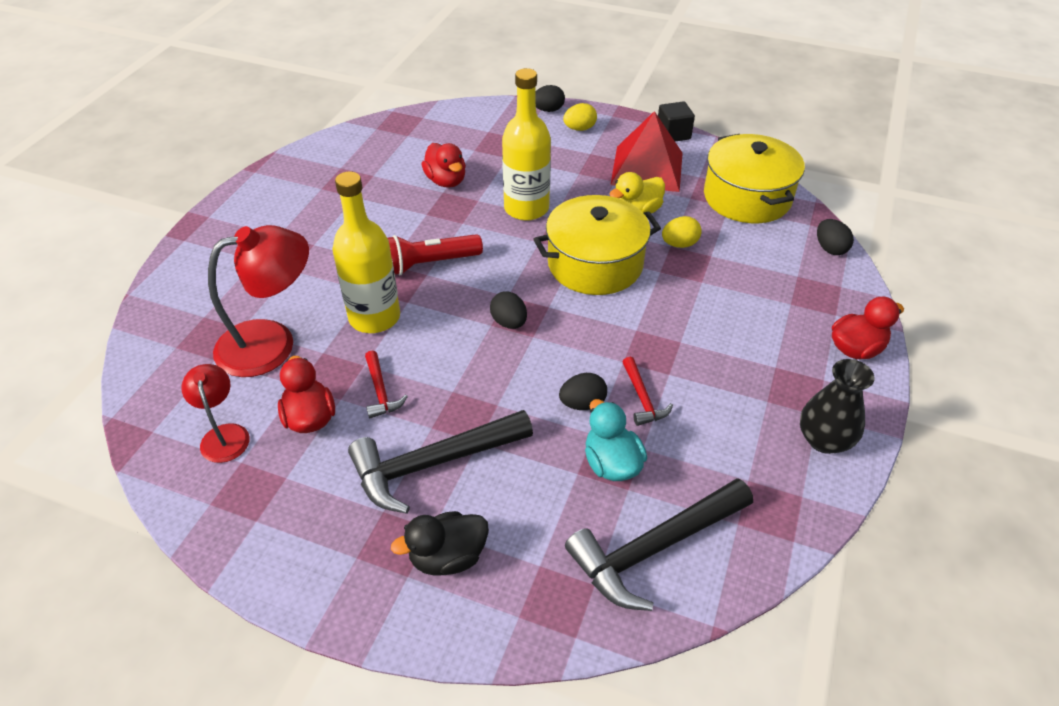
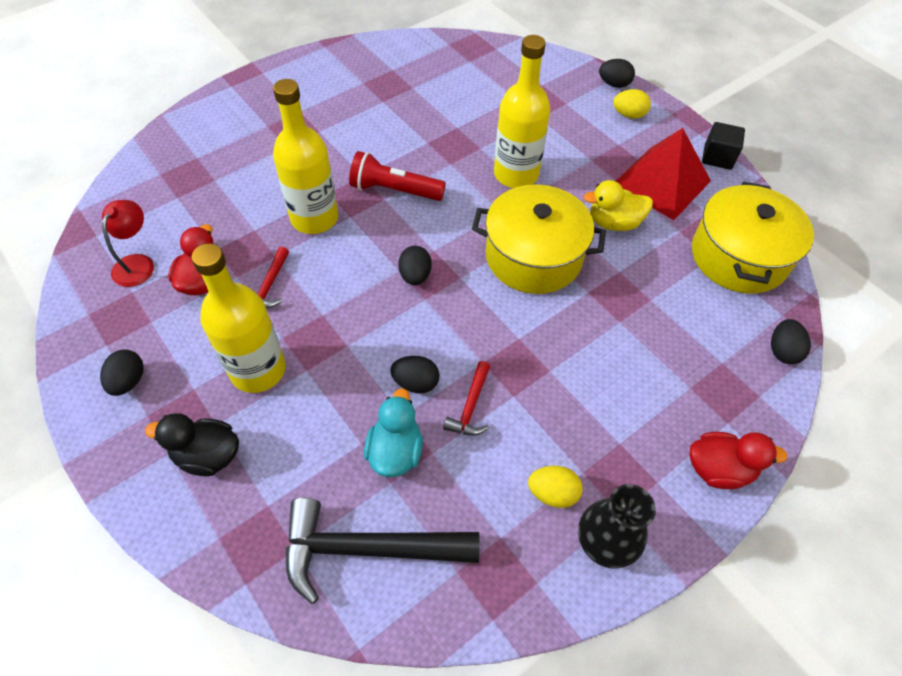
camera: 30 degrees right, 10 degrees up
(272, 343) = (225, 203): red lamp -> none
(310, 539) = (128, 381): none -> black egg
(432, 464) = (258, 370): black hammer -> yellow bottle
(446, 181) = (468, 118): red duck -> none
(679, 244) = (629, 274): yellow egg -> yellow egg (552, 493)

